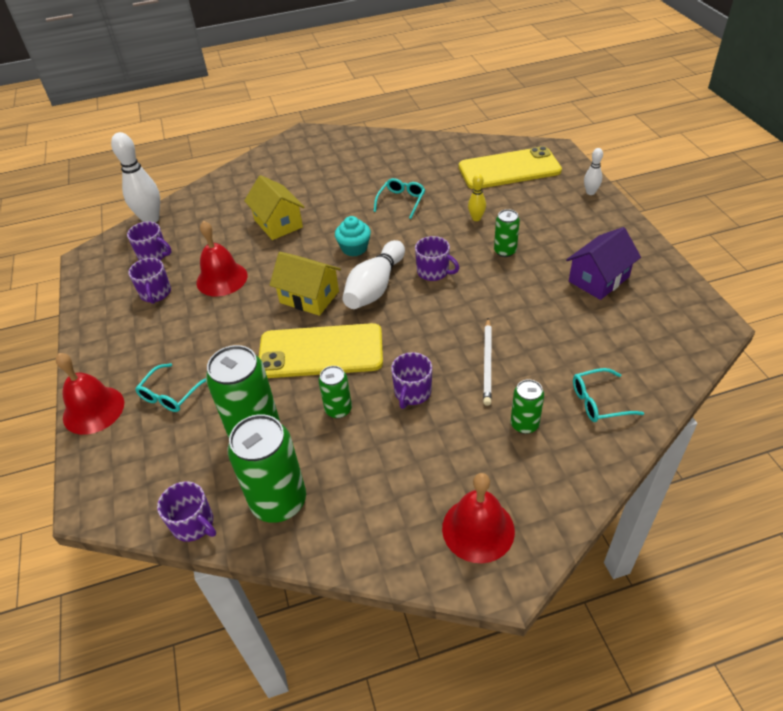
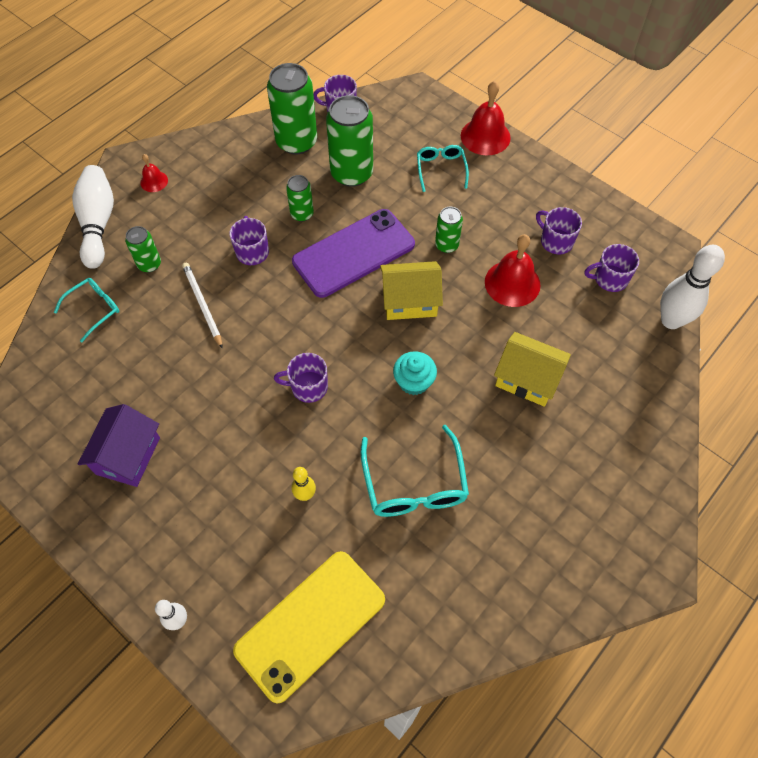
camera: 145 degrees right, 15 degrees up
(321, 351) = (354, 253): yellow phone -> purple phone
(375, 287) = (355, 340): white bowling pin -> white bowling pin (98, 223)
(401, 201) = (414, 483): turquoise glasses -> turquoise glasses, size x1.62
(478, 529) = (154, 181): red bell -> red bell, size x0.53
(505, 251) = (246, 453): green can -> green can (446, 245)

